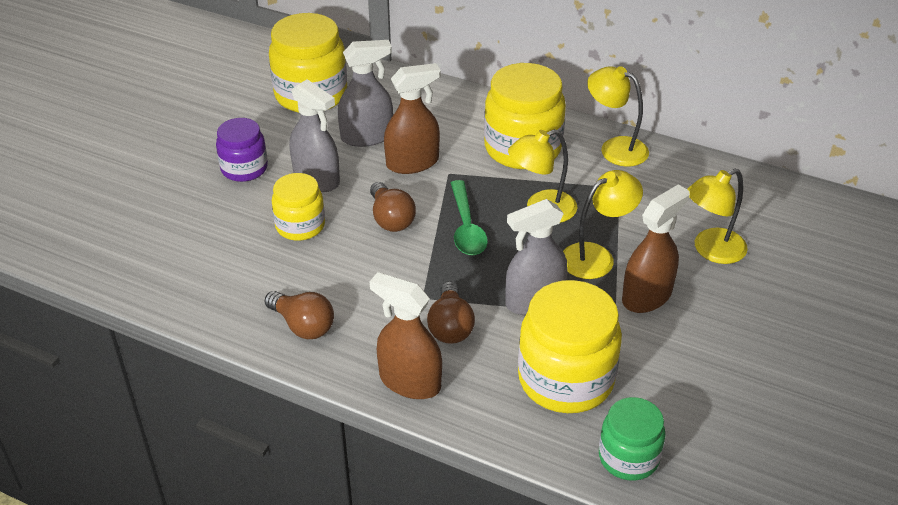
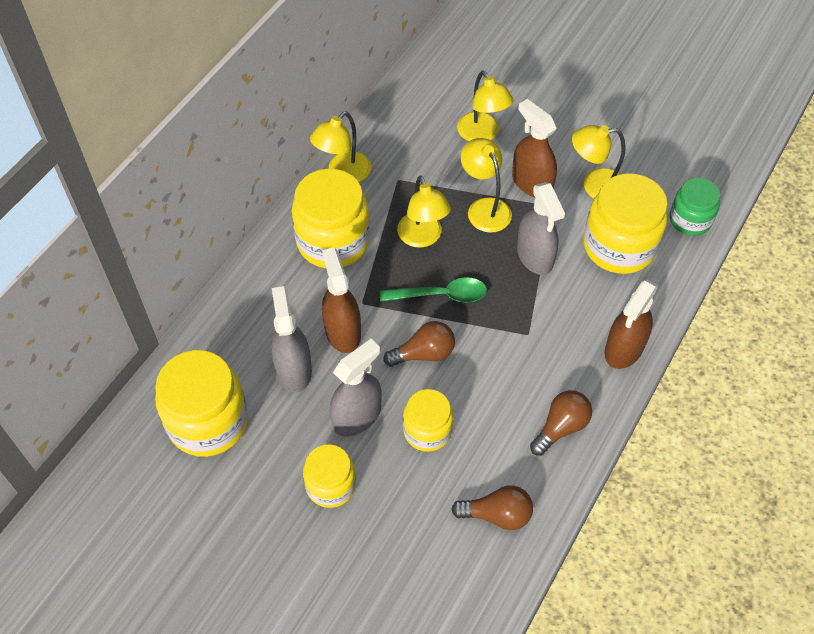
camera: 85 degrees left, 15 degrees up
(244, 168) = (331, 485): purple jar -> yellow jar
(450, 326) = (563, 316): brown light bulb -> brown light bulb (497, 515)
(661, 356) = (595, 185): none -> yellow lamp

